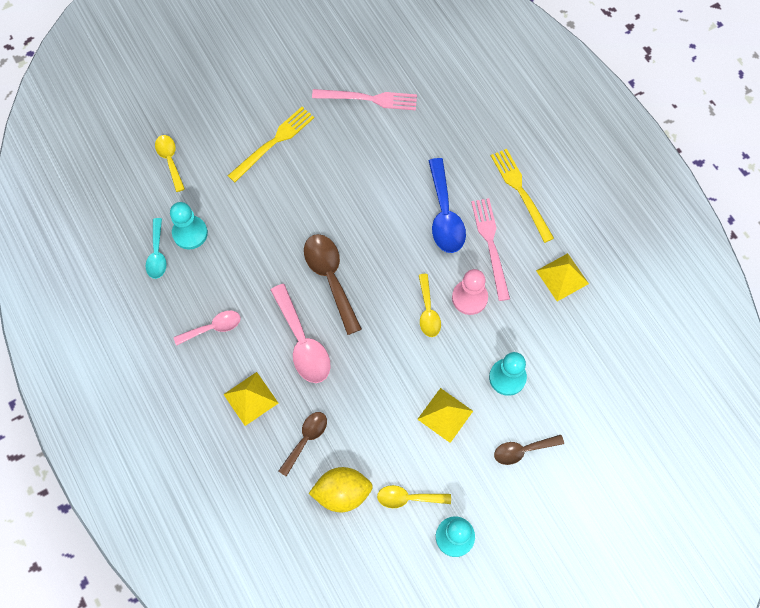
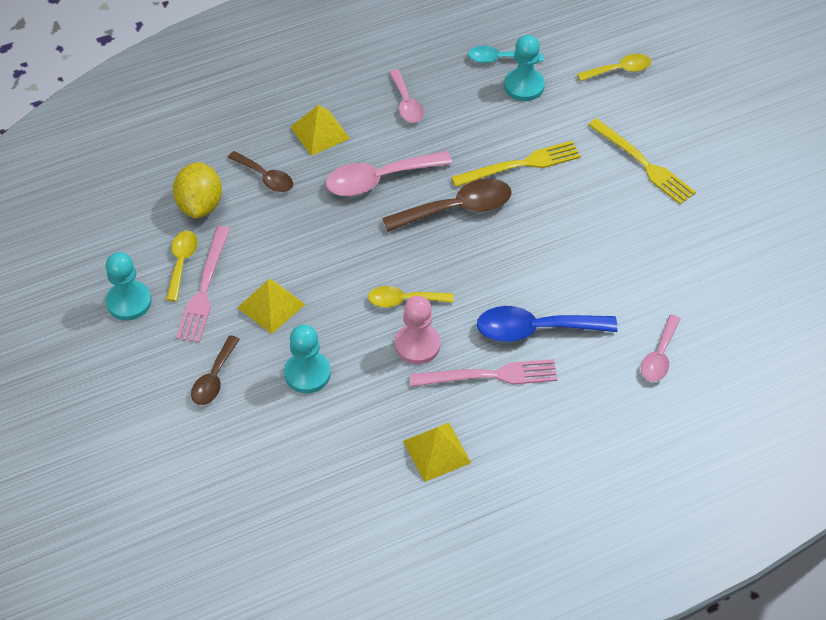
camera: 95 degrees right, 15 degrees down
(369, 99) = (710, 262): pink fork -> pink fork (204, 288)
(458, 132) = (659, 356): none -> pink spoon
(521, 192) = (566, 419): yellow fork -> yellow fork (520, 165)
(522, 450) = (214, 378): brown spoon -> brown spoon turned 150 degrees counterclockwise

